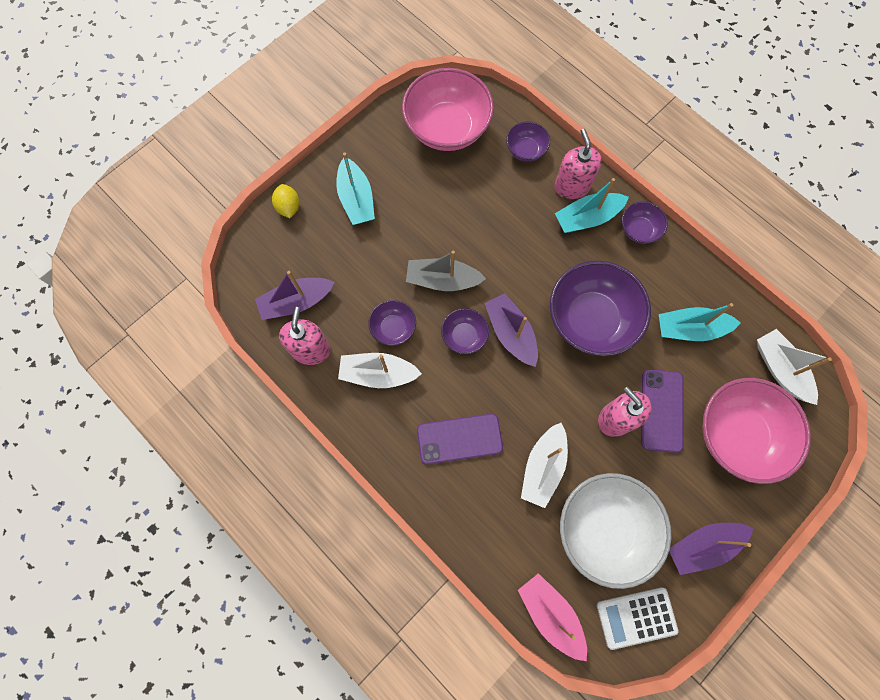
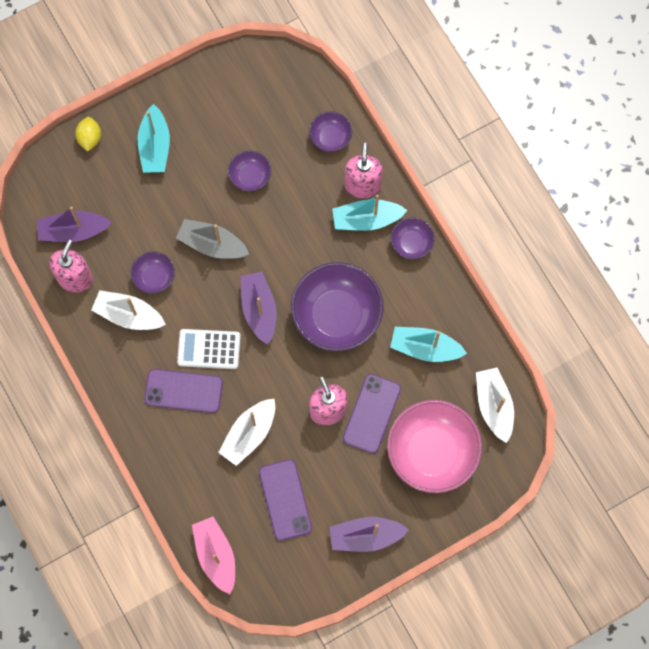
camera: 15 degrees right, 0 degrees up
(447, 128) = (262, 97): pink bowl -> none
(464, 336) = (216, 301): purple bowl -> purple bowl (250, 176)
(604, 529) = (285, 500): white bowl -> purple phone
(636, 617) = (287, 577): white calculator -> white calculator (209, 349)

